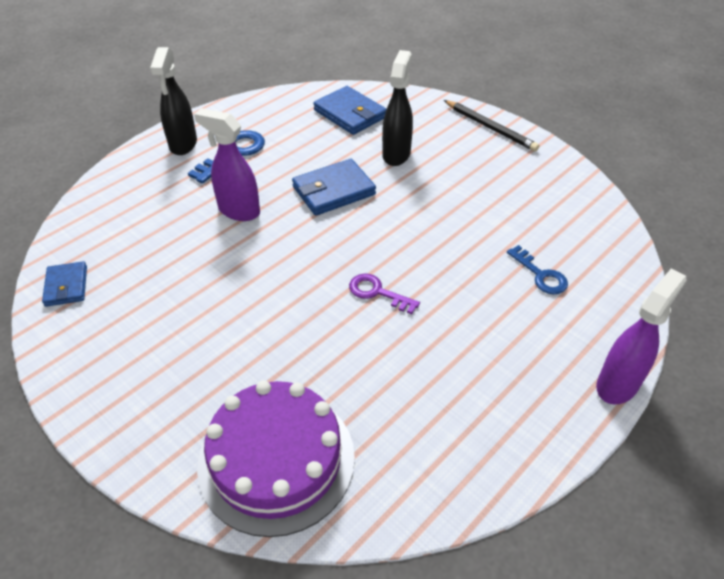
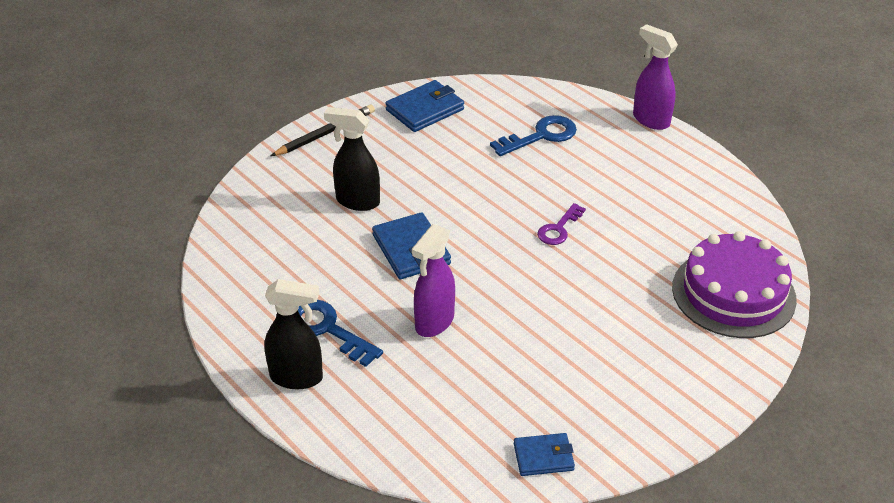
camera: 85 degrees left, 5 degrees down
(350, 114) = (270, 231): blue wallet -> blue wallet (425, 110)
(540, 275) = (541, 136): blue key -> blue key, size x1.51

